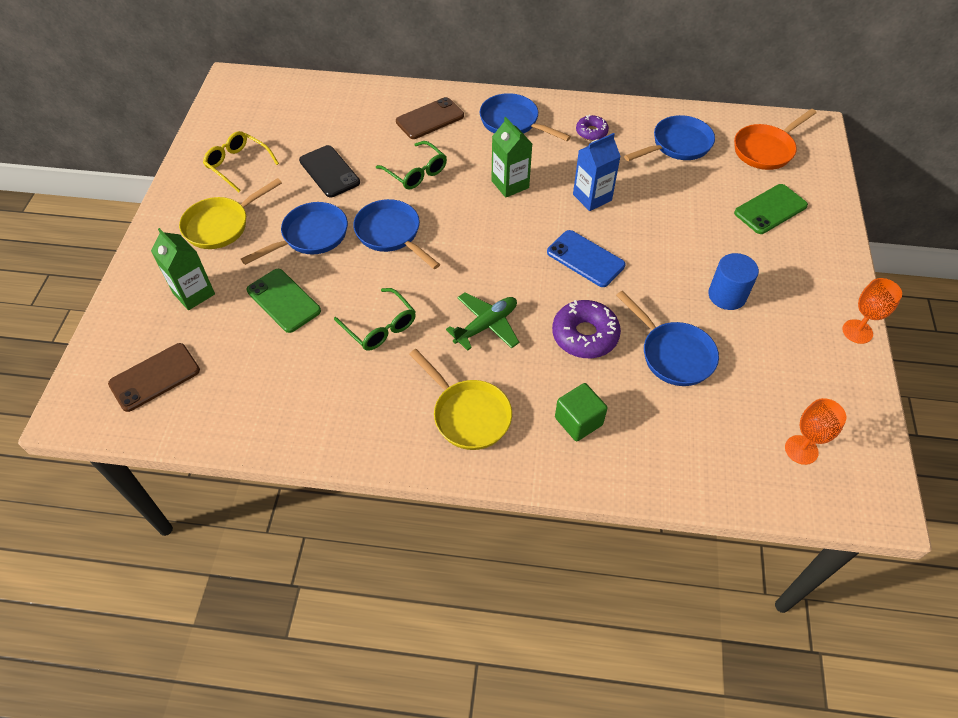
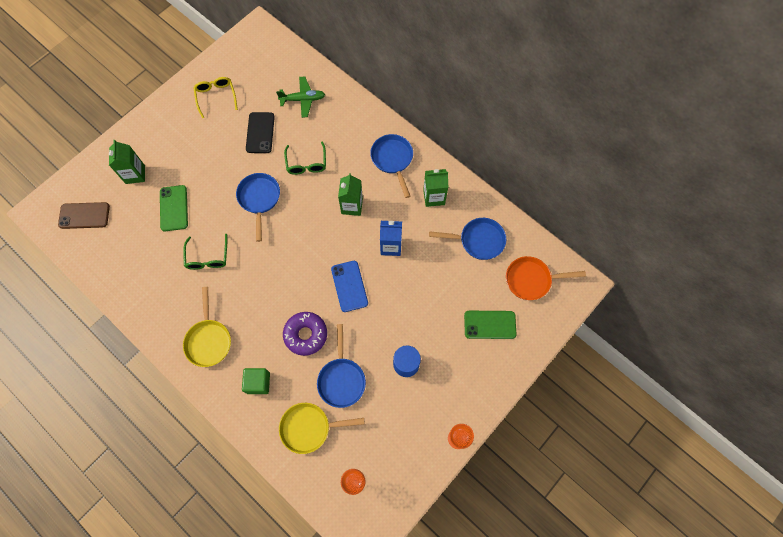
camera: 35 degrees right, 15 degrees up
(221, 225) = (178, 136): yellow pan -> yellow pan (309, 428)
(311, 236) = (217, 173): blue pan -> none
(430, 119) = (346, 127): brown phone -> none
(486, 325) = (260, 293): green plane -> green plane (303, 99)
(591, 132) = (434, 197): purple donut -> green carton

